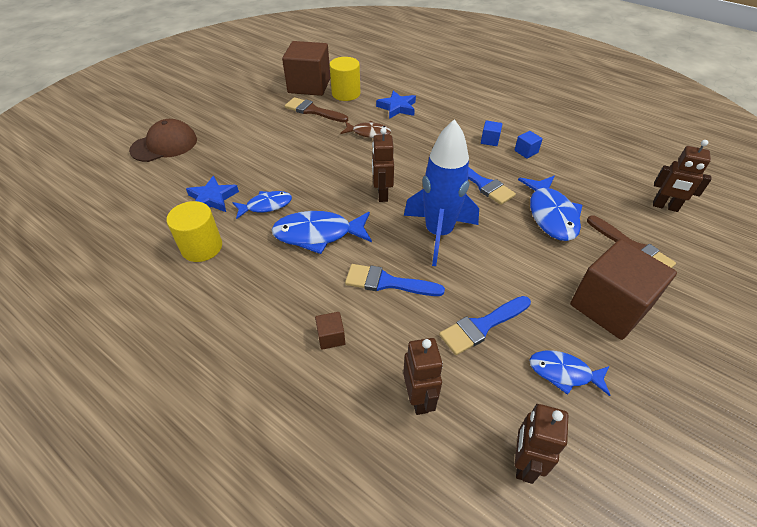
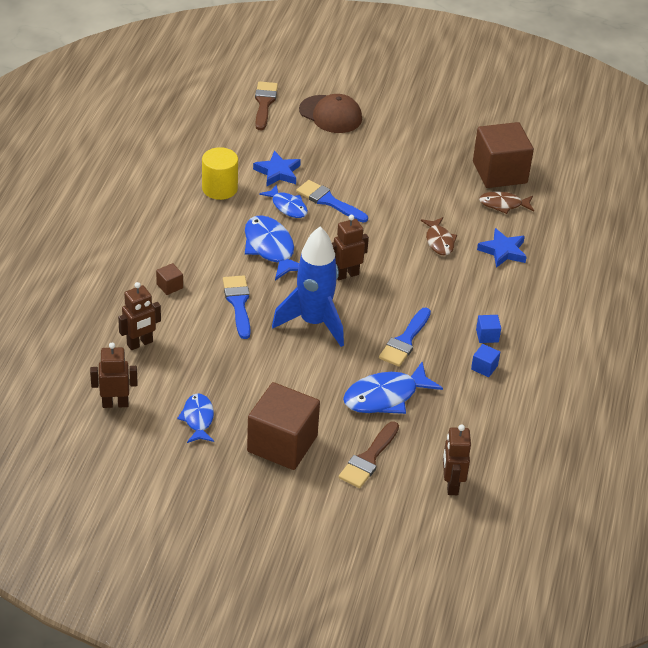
camera: 65 degrees right, 5 degrees down
(313, 111) = (452, 190): brown brush -> brown brush (264, 103)
(346, 93) = (503, 204): yellow cylinder -> brown fish
(482, 326) = (221, 367): blue brush -> blue brush (328, 201)

